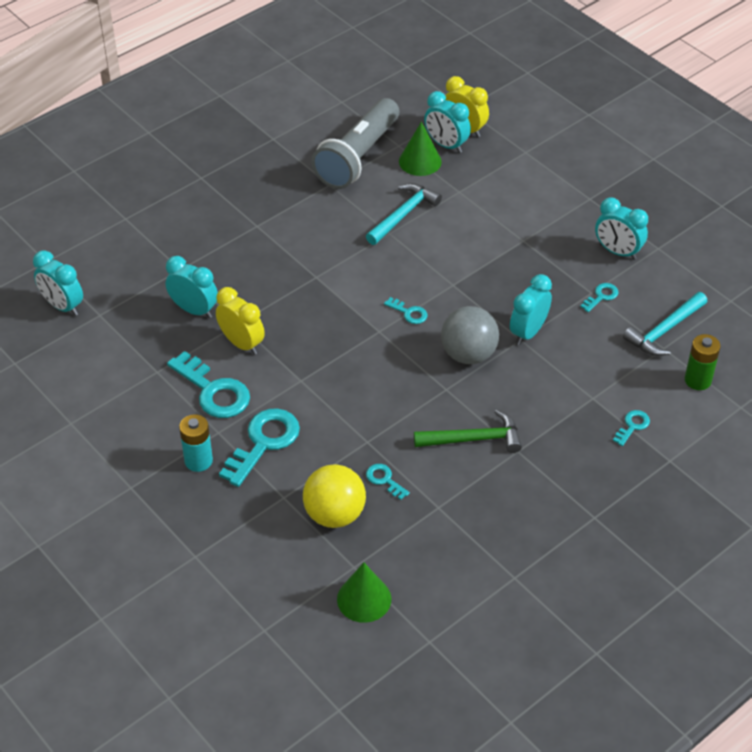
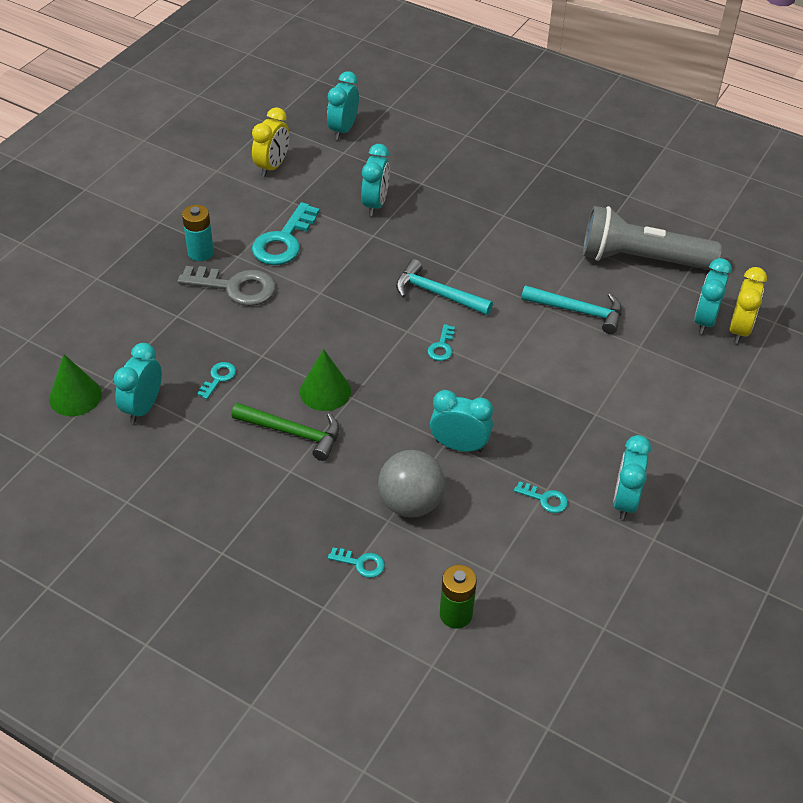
camera: 70 degrees right, 0 degrees up
(242, 343) = (348, 243): yellow clock -> yellow clock (272, 166)
(264, 442) = (235, 287): turquoise key -> grey key
(334, 514) = (167, 353): yellow ball -> none
(400, 545) = (143, 407): none -> turquoise clock
(420, 161) = (666, 306): green cone -> green cone (325, 391)
(468, 354) = (406, 404): grey ball -> grey ball (410, 503)
(474, 439) = (293, 433): green hammer -> green hammer turned 45 degrees counterclockwise
(664, 331) = (519, 568): turquoise hammer -> turquoise hammer (437, 294)

